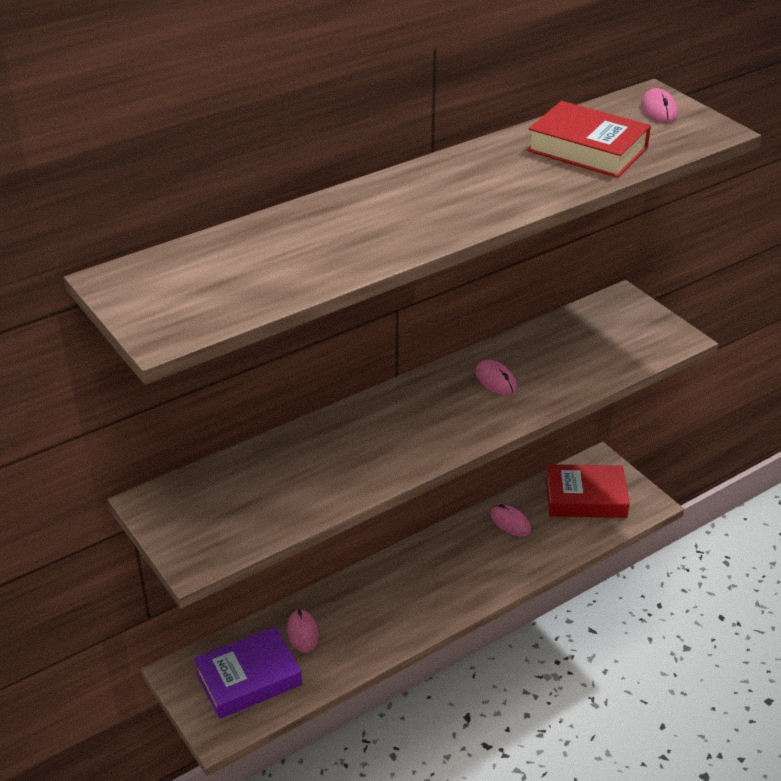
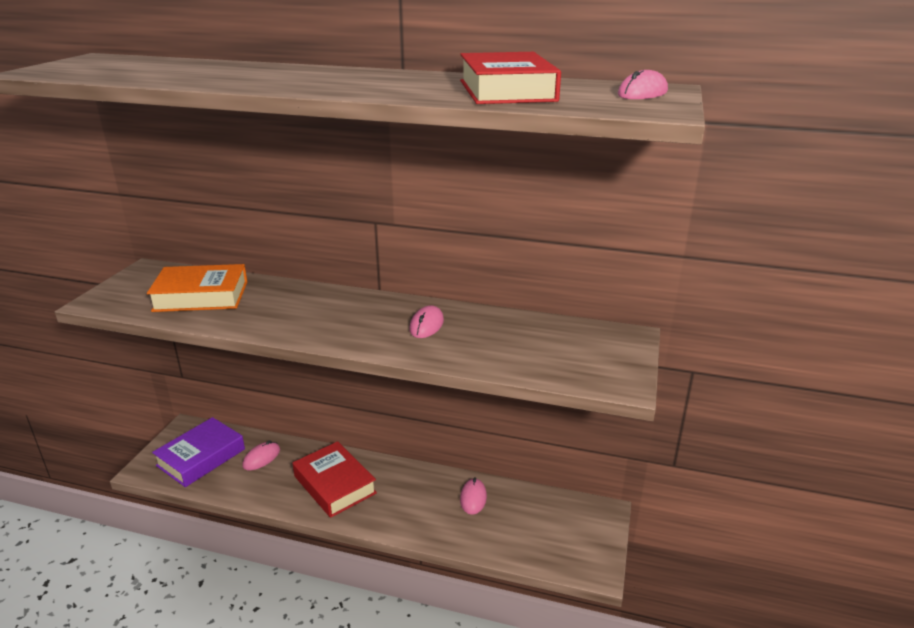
camera: 50 degrees right, 10 degrees down
(249, 678) = (201, 457): purple book -> purple book turned 75 degrees counterclockwise
(275, 486) = (201, 296): none -> orange book
(585, 497) = (552, 525): red book -> red book (335, 484)

